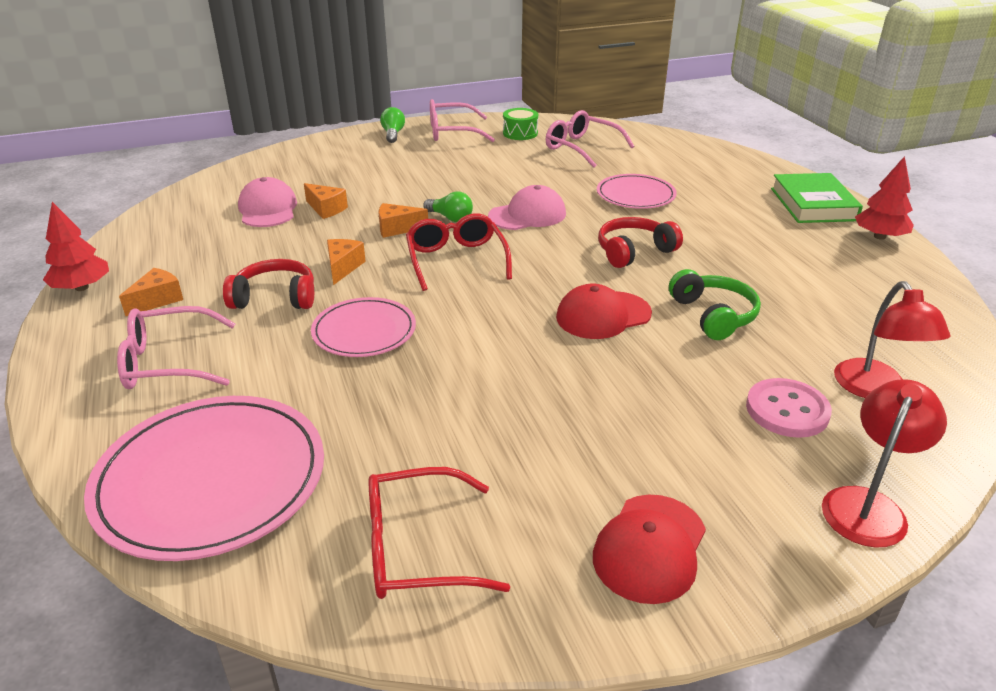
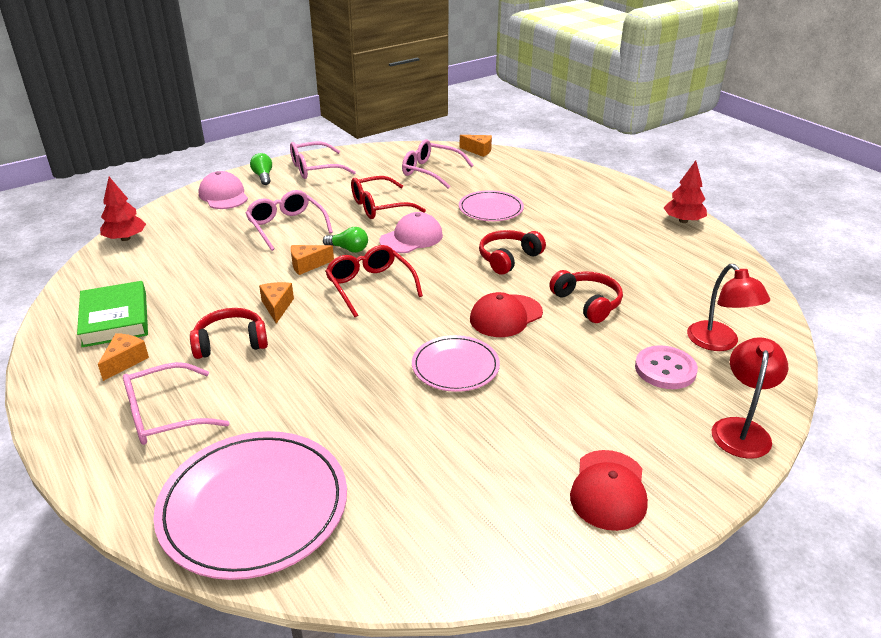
camera: 15 degrees left, 0 degrees up
(82, 287) = (46, 361): red tree -> red tree (125, 238)
(268, 209) = (183, 262): pink cap -> pink cap (223, 195)
(326, 209) = (236, 255): orange cheese -> orange cheese (478, 151)
(364, 331) = (321, 360): pink plate -> pink plate (455, 366)
(393, 186) = (286, 226): none -> pink glasses
(417, 548) = (443, 526): red glasses -> red glasses (379, 206)
(520, 133) = (374, 163): green drum -> none
(713, 315) = (587, 303): green headphones -> red headphones
(813, 204) = (627, 200): green book -> green book (115, 319)

